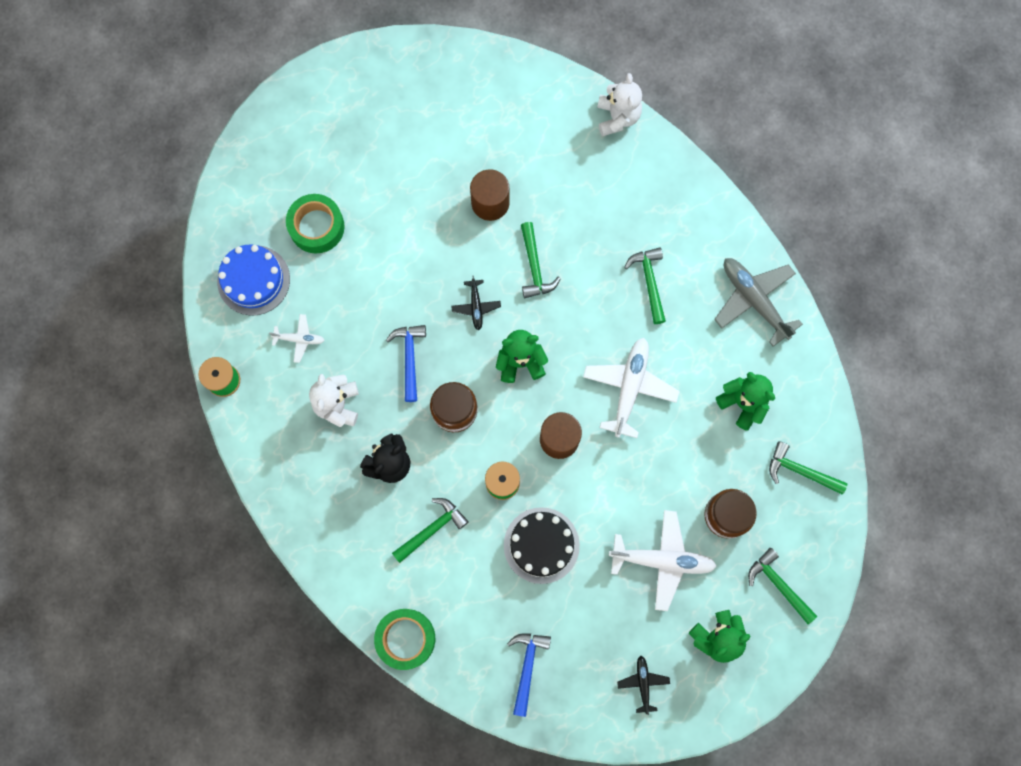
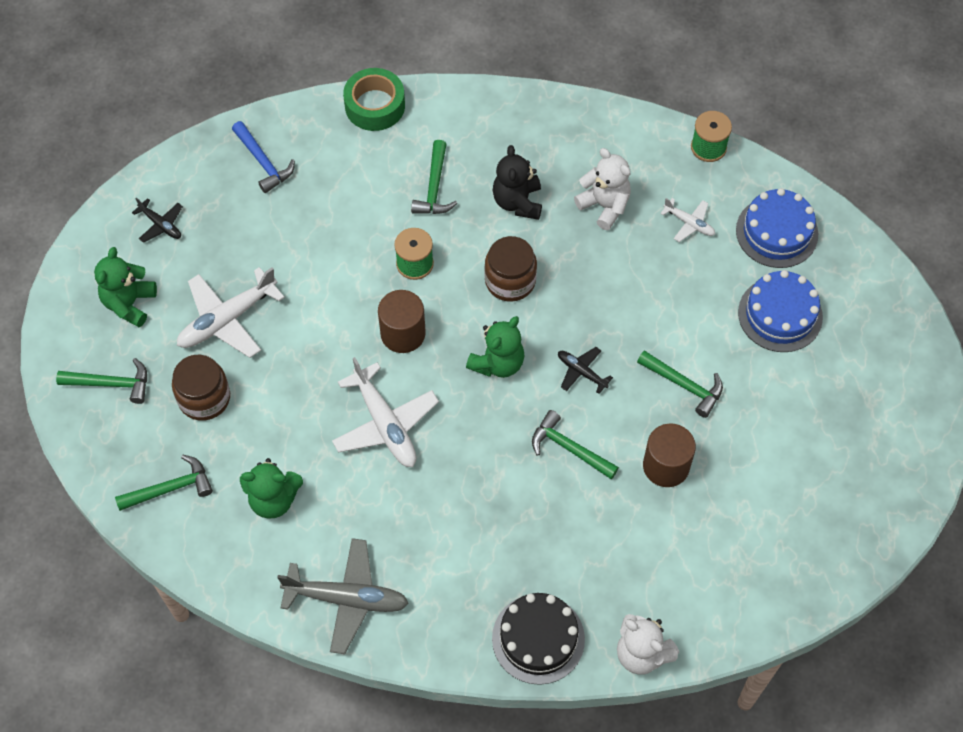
camera: 135 degrees right, 15 degrees down
(299, 339) = (689, 223): white plane -> white plane turned 105 degrees counterclockwise
(317, 227) = (780, 314): green tape -> blue cake
(409, 358) = (588, 286): blue hammer -> none
(541, 545) = (337, 248): black cake -> black cake (538, 639)
(649, 282) = (457, 527): green hammer -> green hammer (684, 385)

